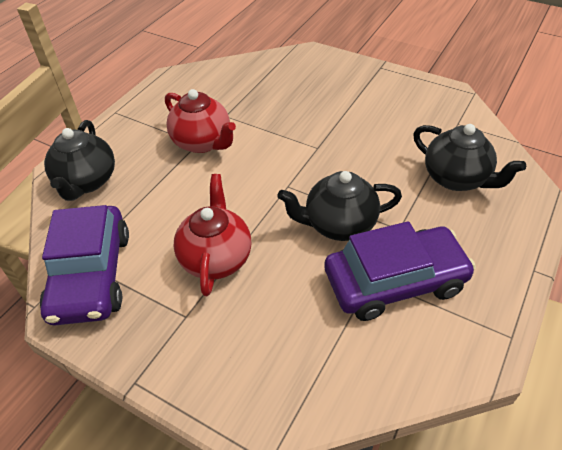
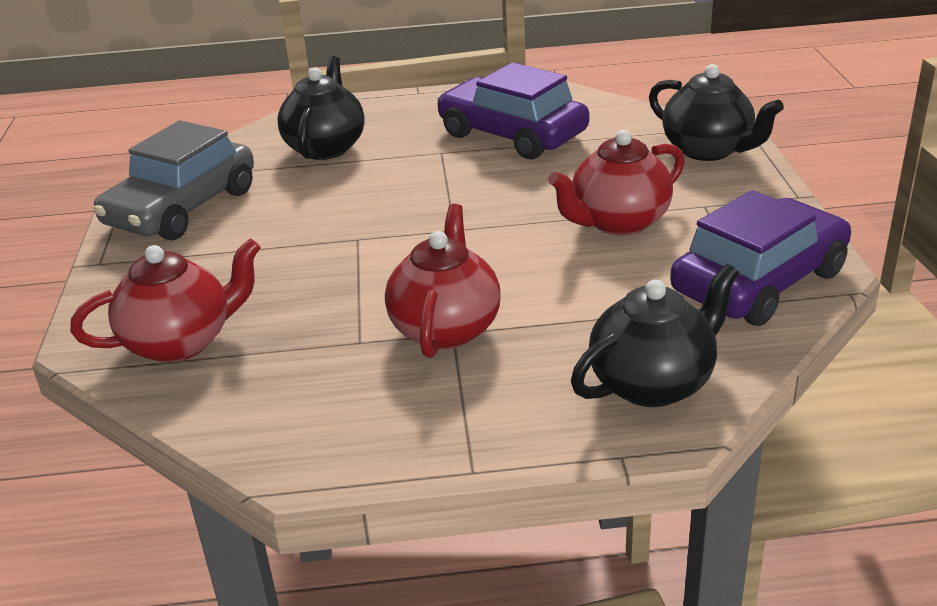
camera: 125 degrees left, 15 degrees down
(283, 73) = (180, 342): none -> red teapot
(339, 224) = (476, 180): black teapot -> black teapot (708, 150)
(418, 102) = (182, 208): none -> grey car

